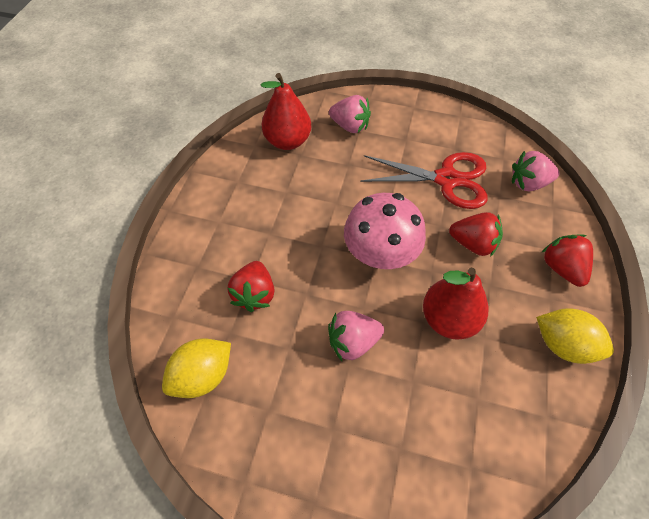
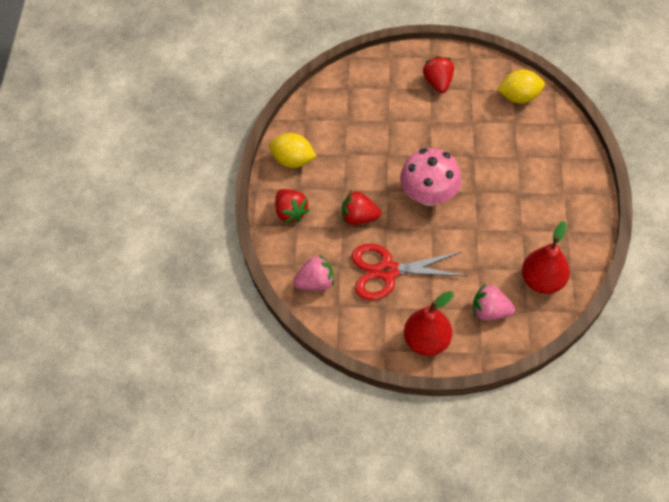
camera: 170 degrees right, 0 degrees up
(203, 375) = (519, 97): yellow lemon -> yellow lemon turned 45 degrees clockwise
(255, 294) = (509, 148): red strawberry -> red strawberry (438, 82)
(353, 341) = (432, 133): pink strawberry -> none
(448, 319) = (371, 160): red pear -> red pear (426, 341)

